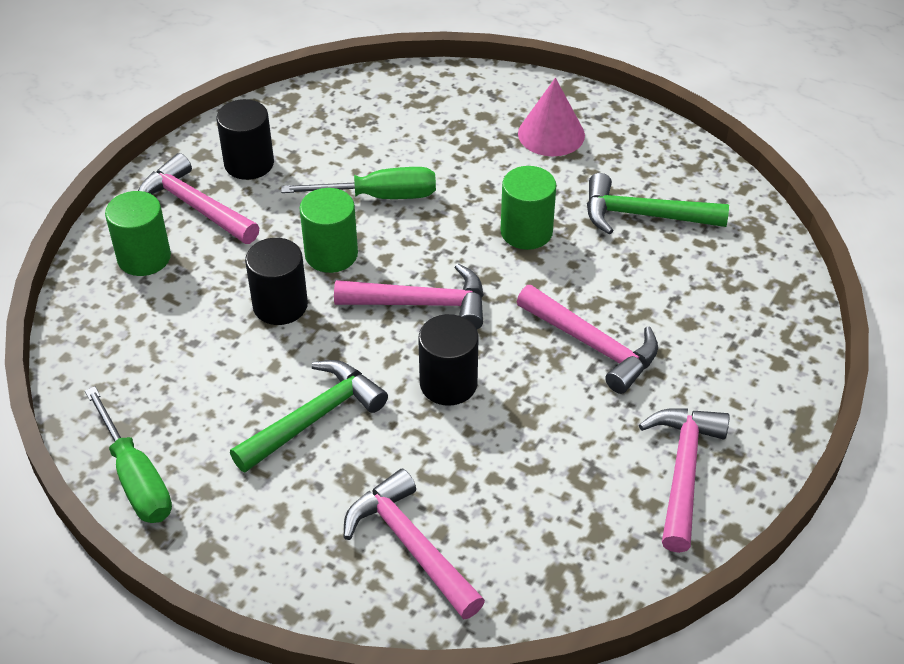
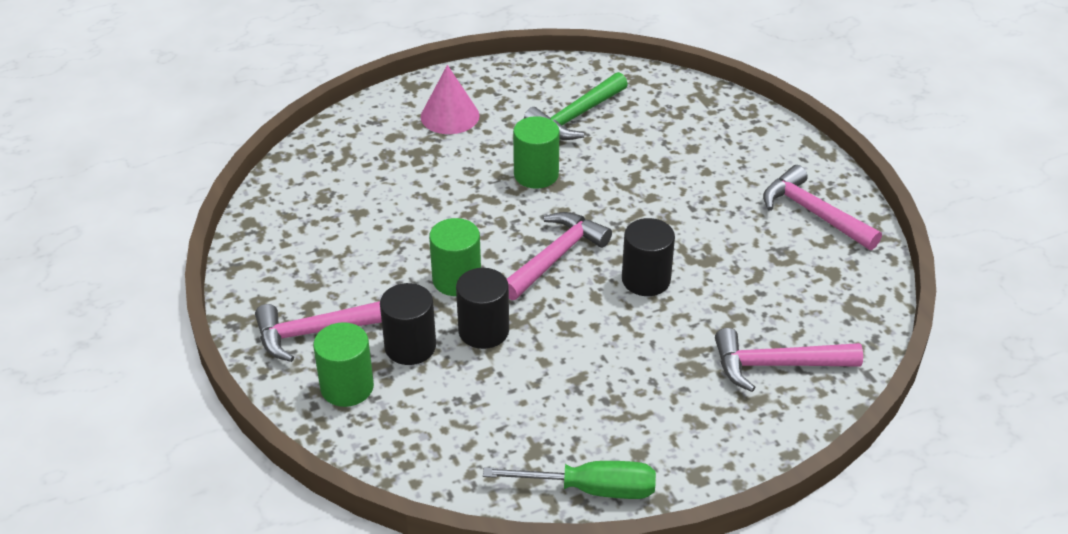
camera: 55 degrees left, 5 degrees down
(249, 164) = (302, 280): black cylinder -> black cylinder (410, 347)
(314, 418) = (617, 362): green hammer -> none
(379, 196) = (421, 227): green screwdriver -> none
(592, 345) = (673, 197): pink hammer -> none

